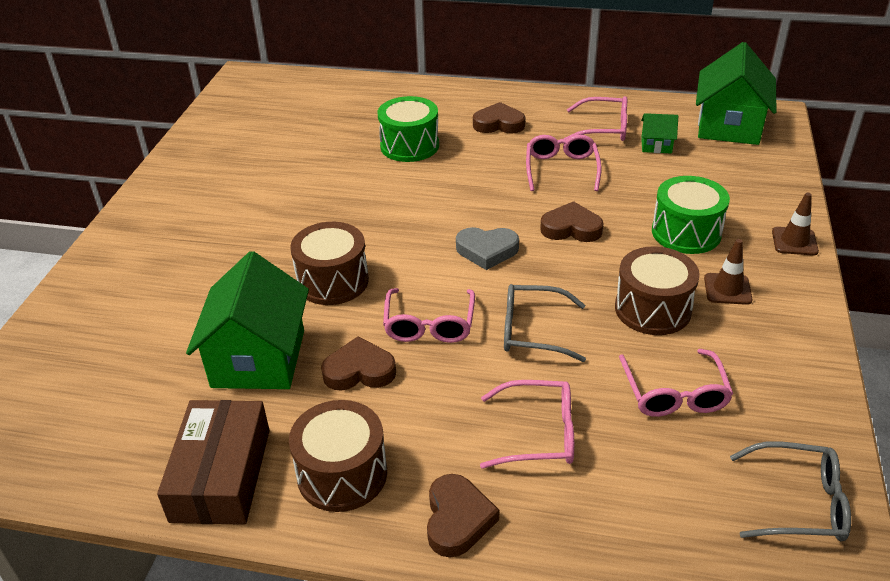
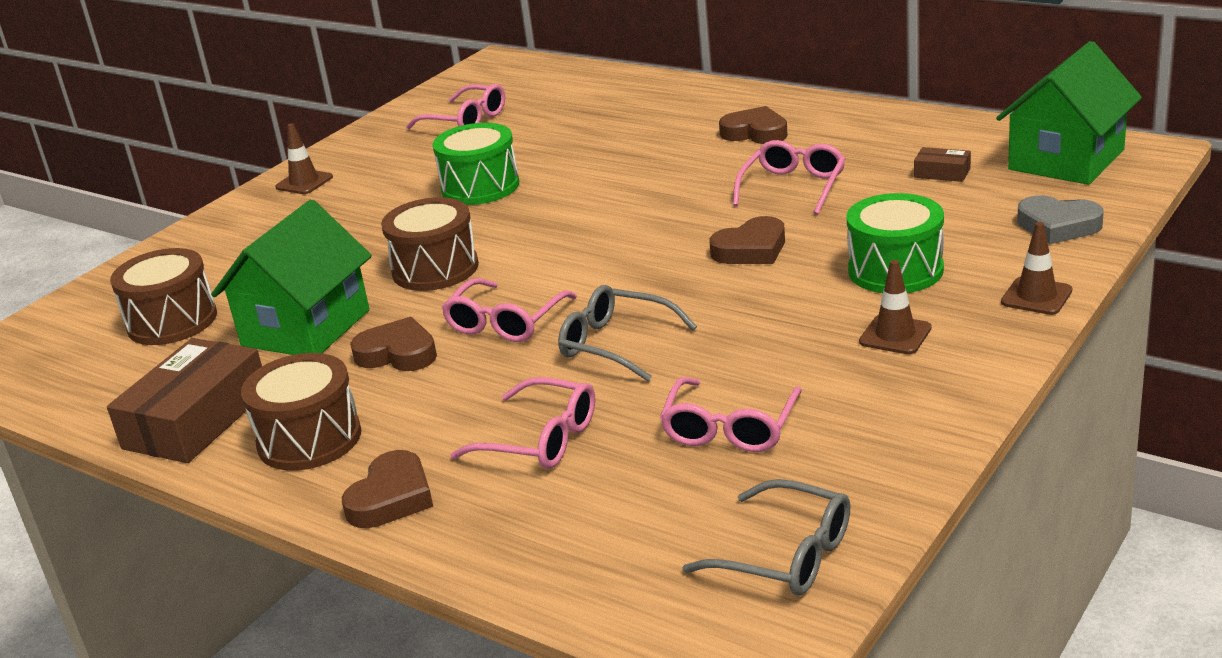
camera: 25 degrees right, 10 degrees down
(153, 210) = (304, 182): none -> brown traffic cone
(409, 146) = (627, 146): green drum -> green drum (480, 187)
(487, 251) = (630, 260): grey heart -> grey heart (1058, 226)
(571, 228) = (751, 249): brown heart -> brown heart turned 120 degrees clockwise
(603, 128) = (887, 148): pink glasses -> pink glasses (466, 120)
(652, 309) = (779, 342): brown drum -> brown drum (172, 321)
(656, 145) = (942, 173): green house -> brown box

